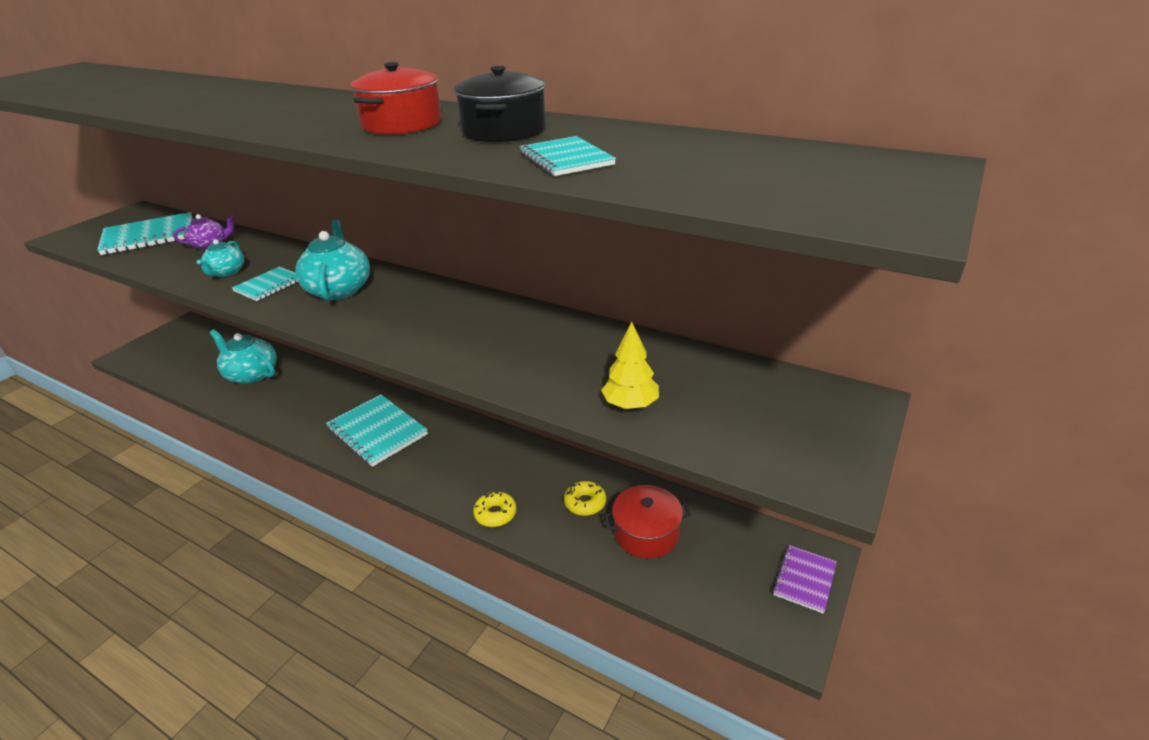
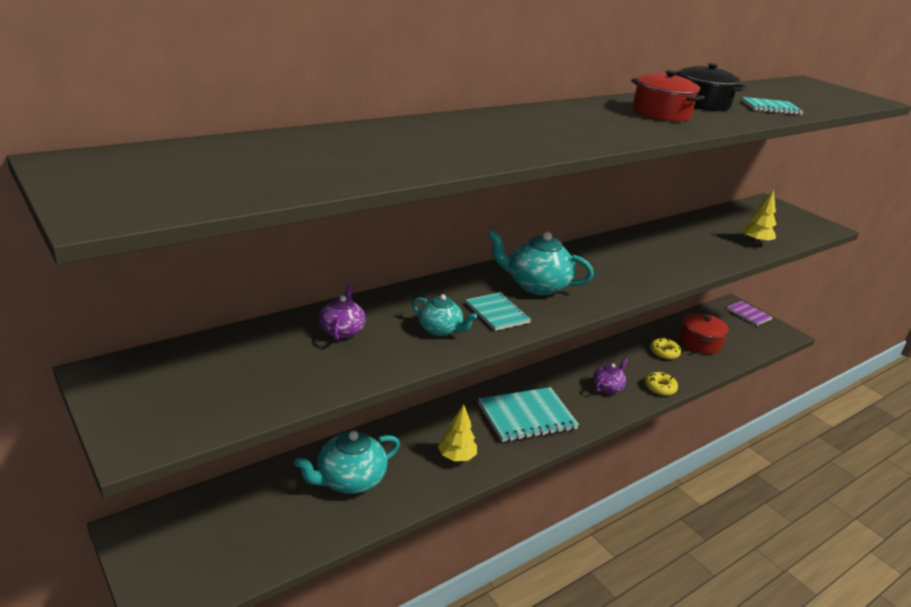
camera: 70 degrees left, 5 degrees down
(149, 236) = (249, 368): turquoise notebook -> none
(298, 411) = (456, 457): none -> yellow tree
(466, 472) = (607, 387): none -> purple teapot

